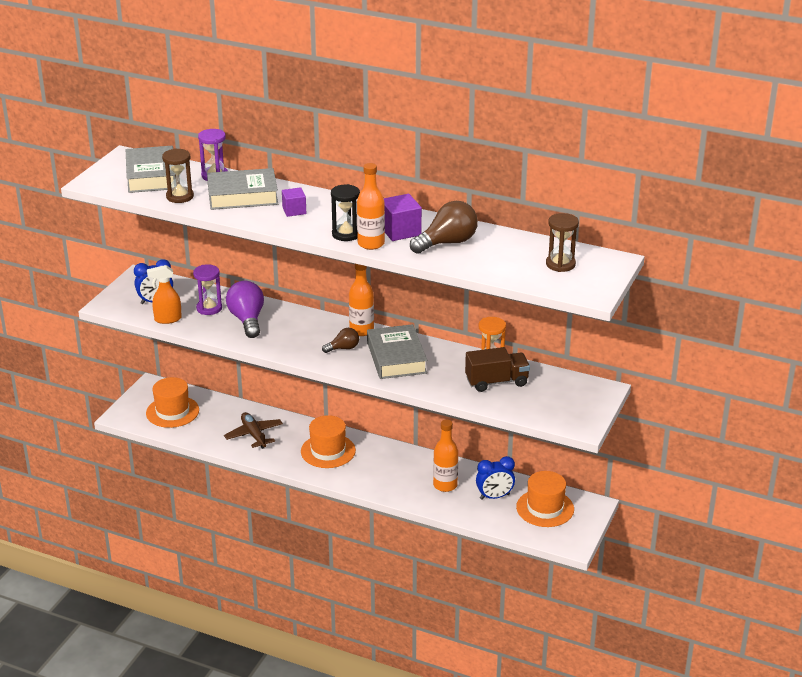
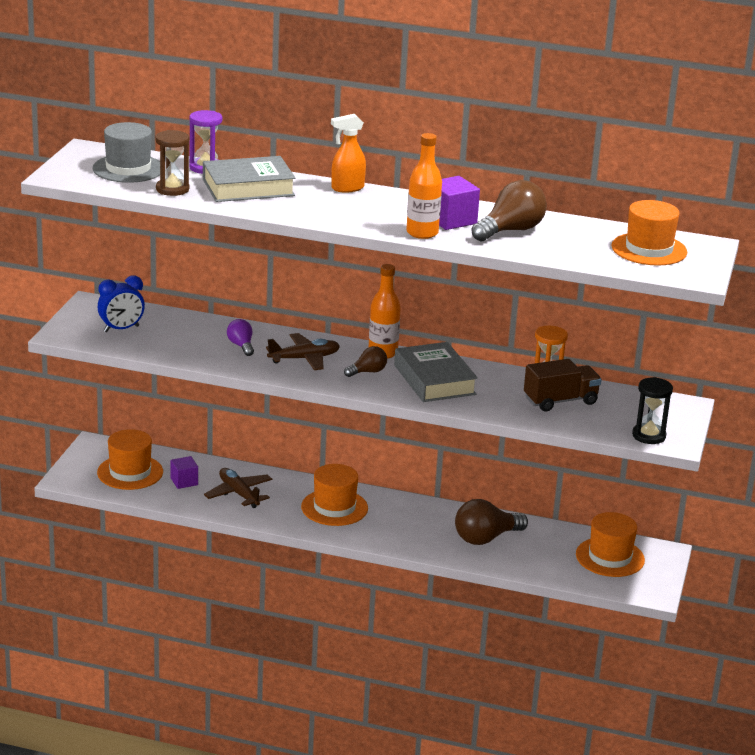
camera: 10 degrees left, 5 degrees down
(151, 176) = (128, 169): grey book -> grey hat
(167, 319) = (143, 347): orange spray bottle -> orange spray bottle (347, 188)
(209, 308) = (190, 334): purple hourglass -> none
(247, 320) = (241, 346): purple light bulb -> purple light bulb, size x0.56
(294, 211) = (316, 201): purple cube -> purple cube (184, 481)
(295, 334) = (304, 359): none -> brown plane
(346, 234) = (388, 224): black hourglass -> black hourglass (649, 436)
(445, 485) = (485, 538): orange bottle -> brown light bulb
(494, 497) = (547, 548): blue clock -> none
(560, 264) = (649, 249): brown hourglass -> orange hat

